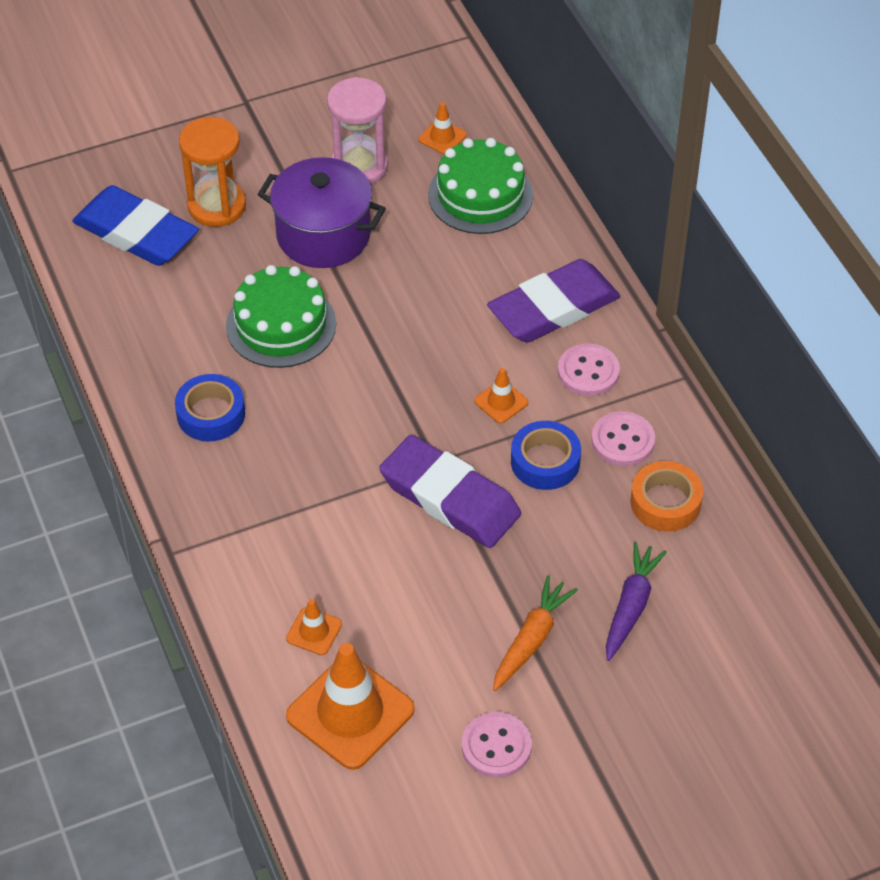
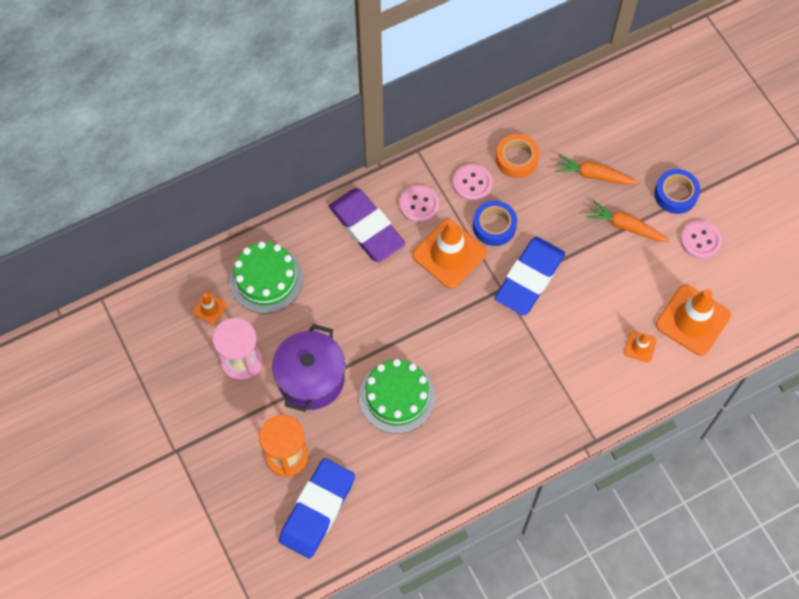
camera: 95 degrees left, 15 degrees up
(211, 414) = (480, 432): blue tape -> blue tape (675, 194)
(450, 498) = (529, 278): purple eraser -> blue eraser
(501, 402) = (449, 254): orange traffic cone -> orange traffic cone, size x2.14
(631, 606) = (594, 175): purple carrot -> orange carrot

